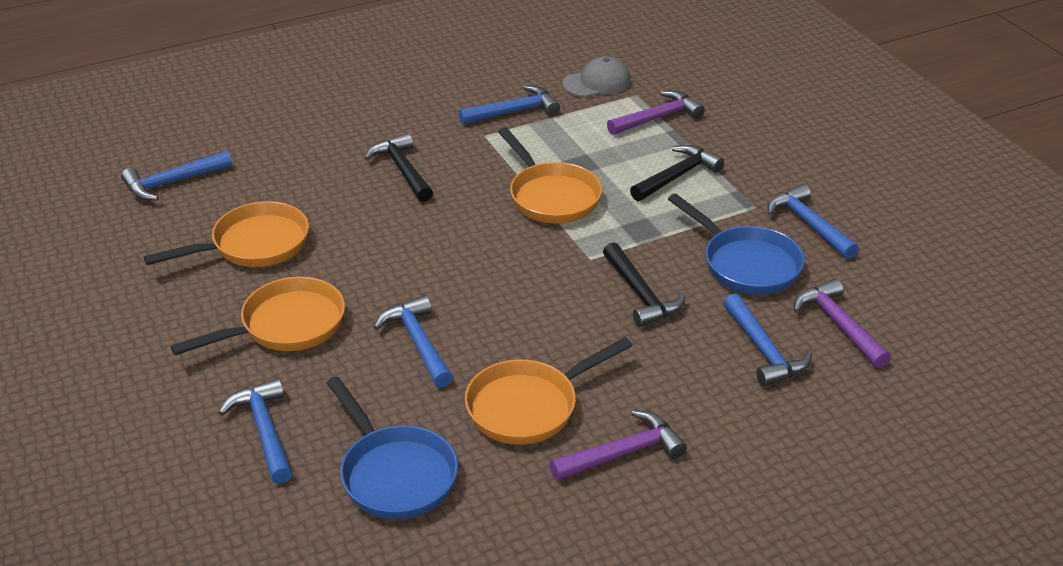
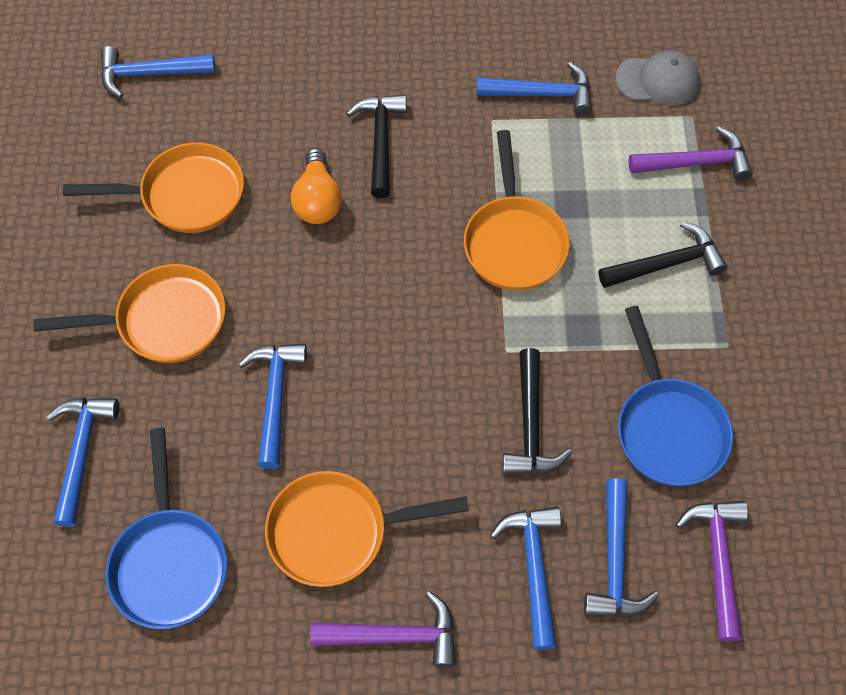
camera: 25 degrees right, 25 degrees up
(373, 217) = (318, 200): none -> orange light bulb
(808, 224) = (772, 397): blue hammer -> blue hammer (533, 568)

